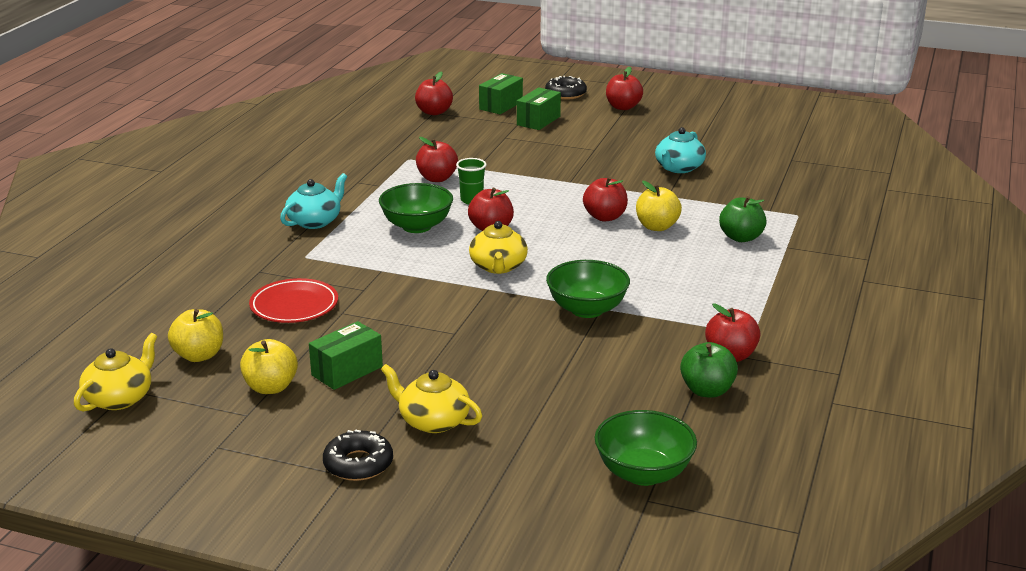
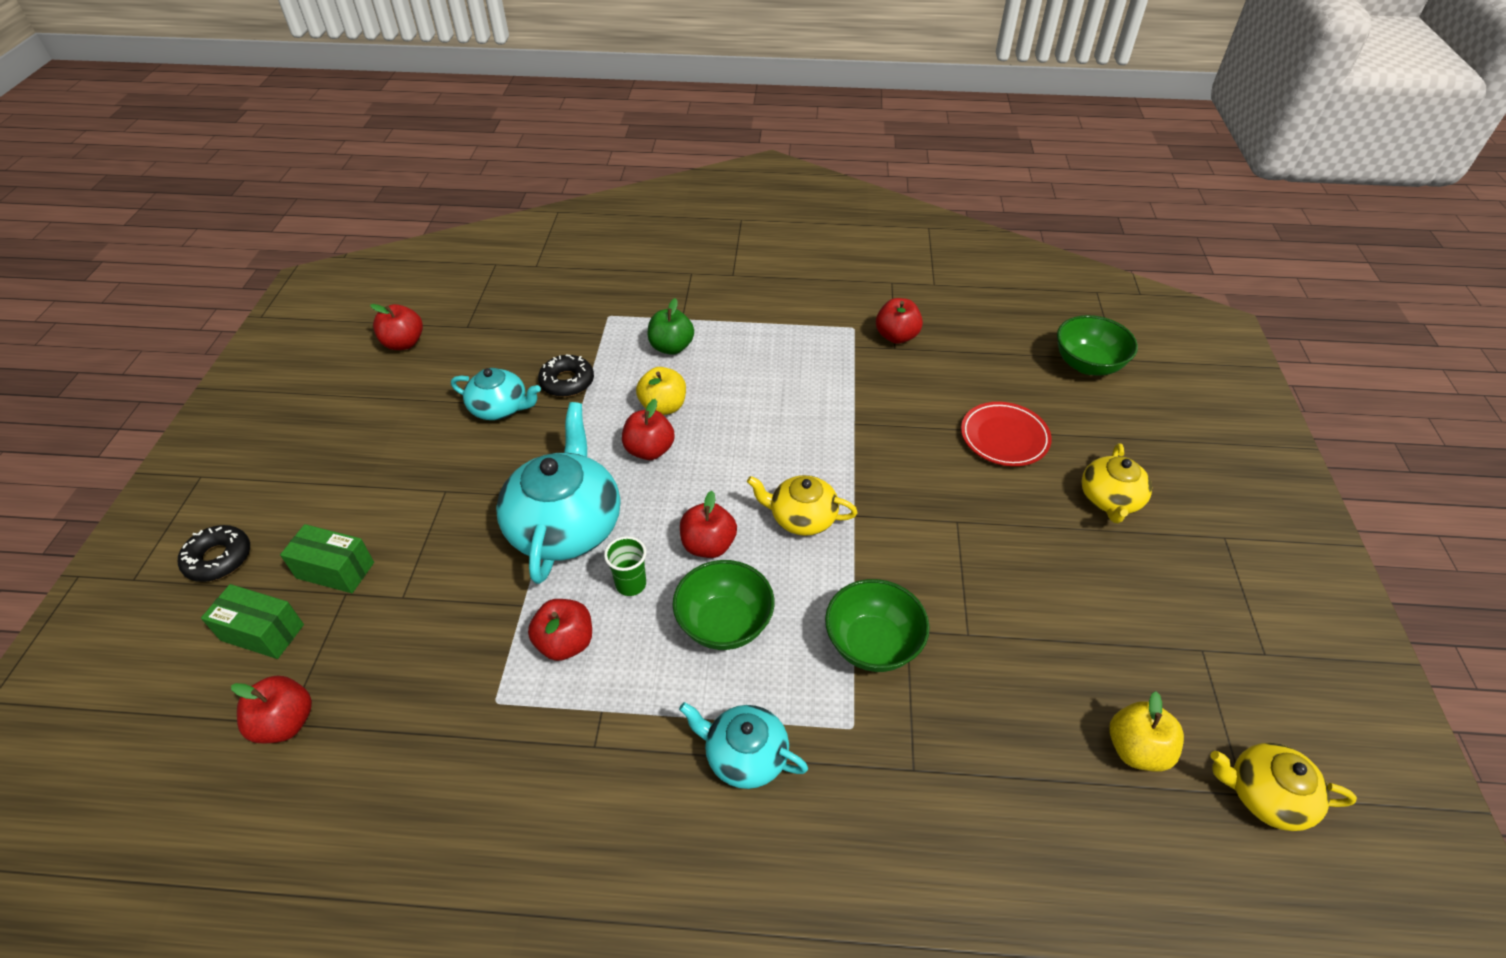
camera: 105 degrees left, 20 degrees up
(271, 387) = (1146, 647): yellow apple -> none
(294, 306) = (978, 690): red plate -> red plate (1004, 437)
(347, 371) = (1076, 590): green box -> none
(358, 464) = (1204, 533): black donut -> black donut (567, 382)
(498, 266) = (802, 517): yellow teapot -> yellow teapot turned 150 degrees counterclockwise
(539, 183) = (565, 525): none -> turquoise teapot
(587, 309) = (862, 432): green bowl -> green bowl (872, 644)
(623, 107) = (286, 484): red apple -> red apple (404, 343)
(707, 391) = (957, 344): green apple -> none

